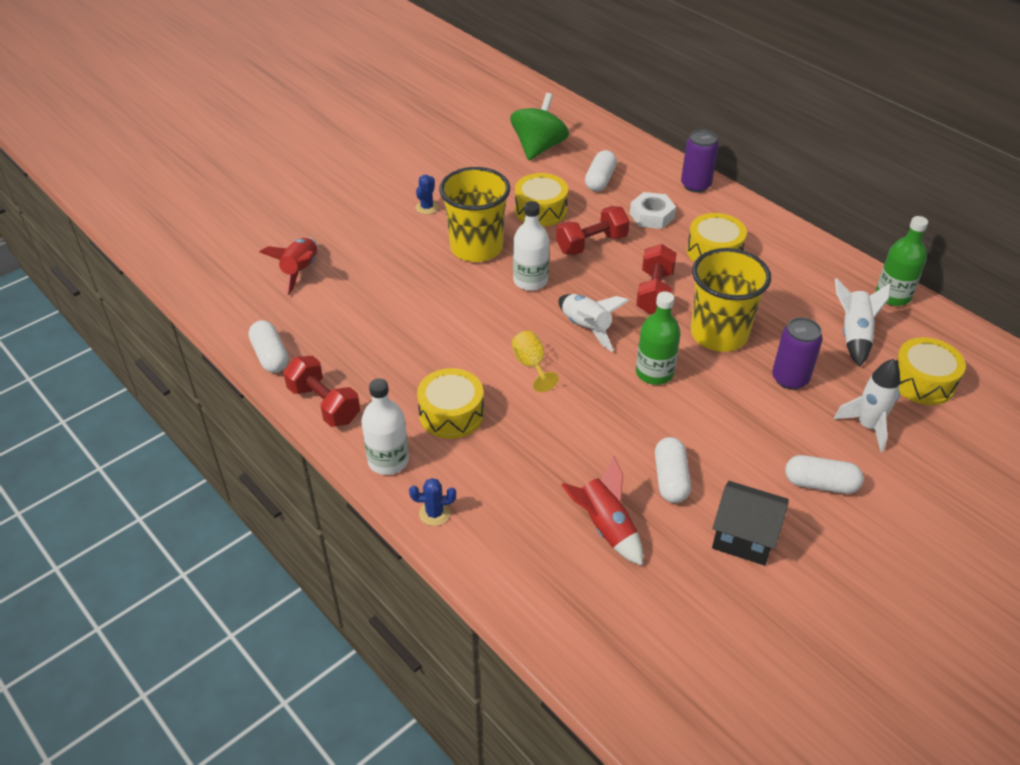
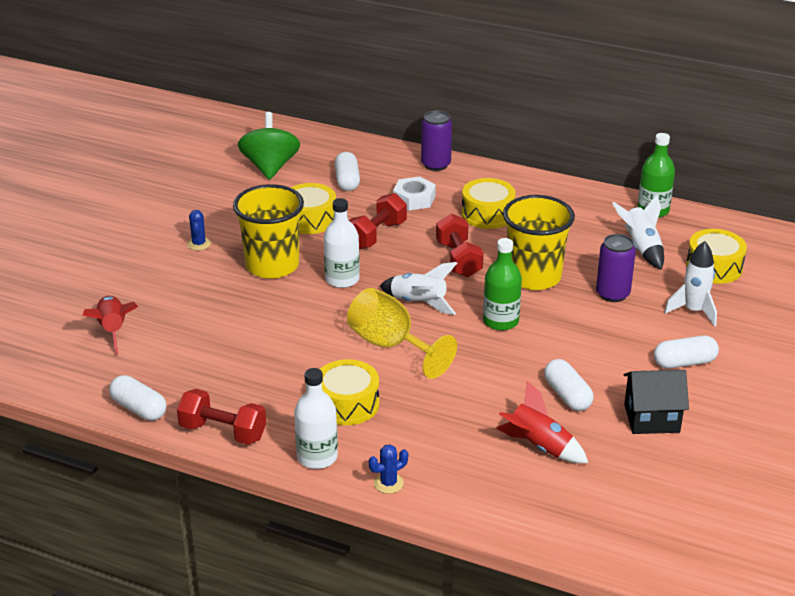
camera: 25 degrees left, 10 degrees down
(531, 365) = (391, 346): yellow goblet -> yellow goblet, size x1.80

